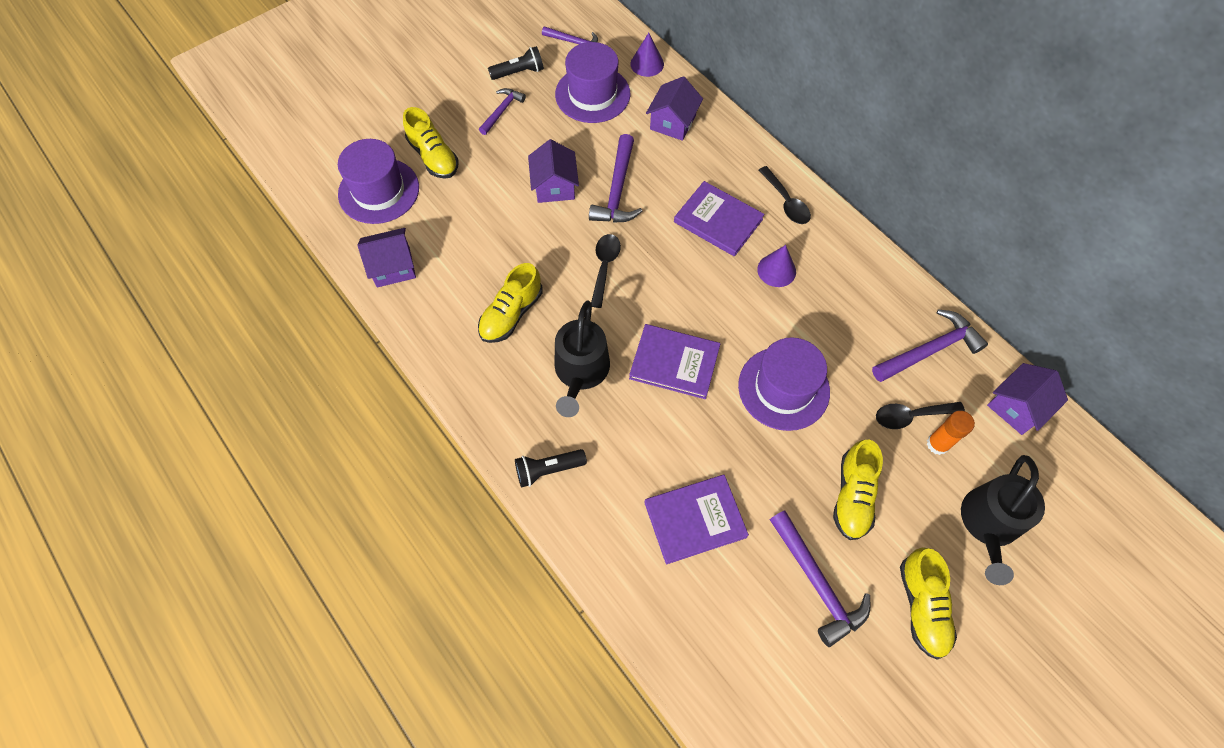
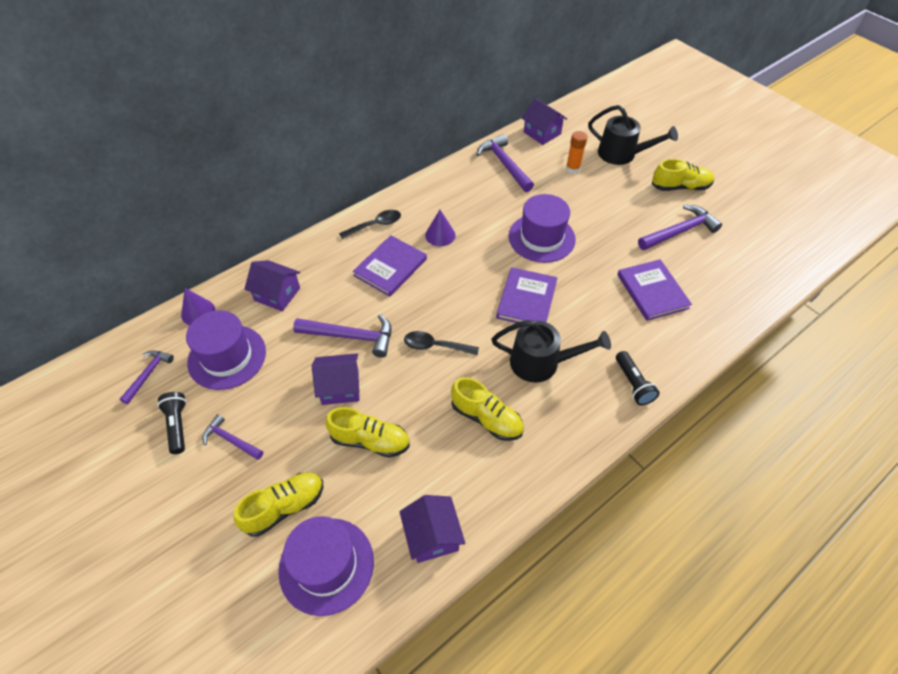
camera: 90 degrees left, 10 degrees down
(852, 496) = (616, 210): yellow shoe -> yellow shoe (370, 440)
(911, 416) = (554, 178): black spoon -> none

